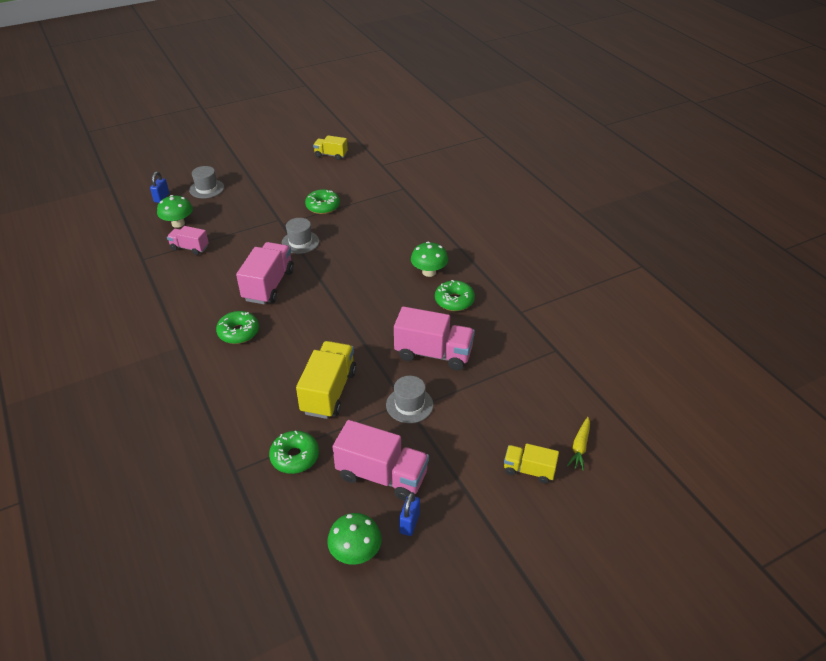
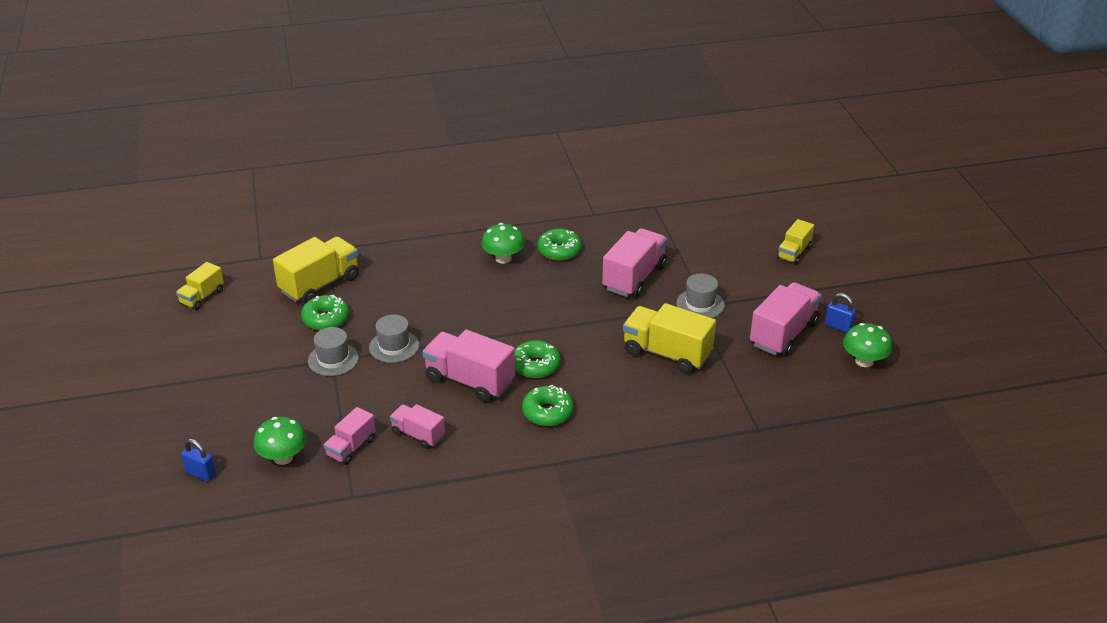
camera: 75 degrees left, 5 degrees down
(205, 273) = (418, 435): none -> pink truck
(206, 189) = (207, 424): grey hat -> grey hat (333, 359)
(295, 457) = (749, 386): green donut -> green donut (535, 365)
(361, 195) = (320, 284): none -> yellow truck
(580, 447) = (774, 221): yellow carrot -> none

